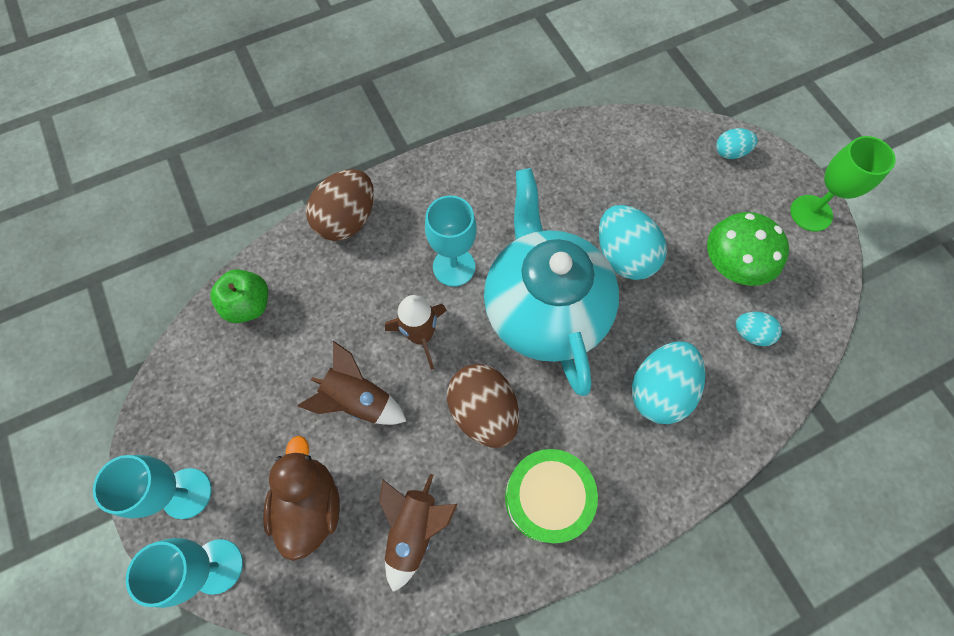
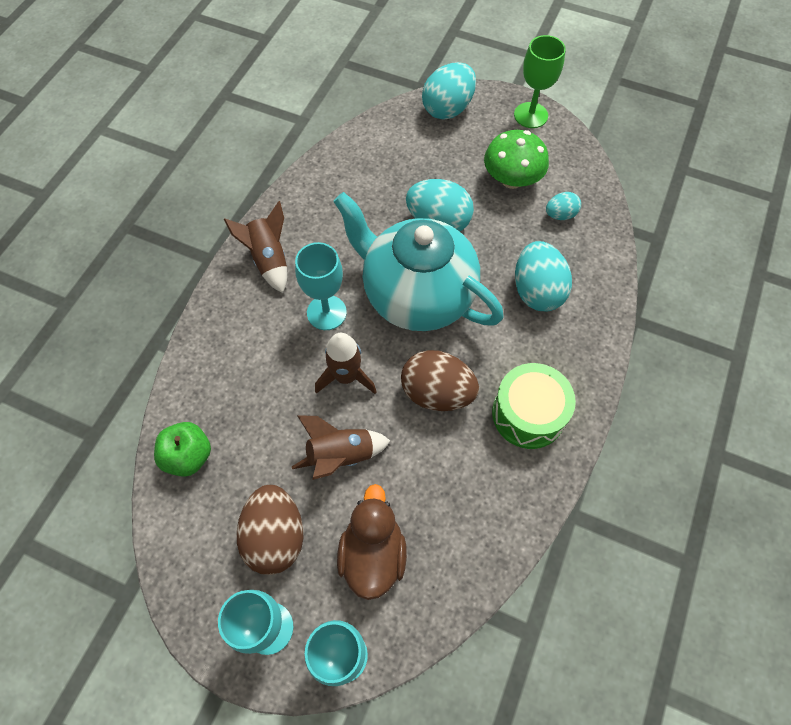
camera: 40 degrees left, 5 degrees down
(310, 505) = (373, 554): brown duck -> brown duck turned 45 degrees clockwise
(347, 220) = (212, 337): brown egg -> brown egg (275, 536)
(414, 530) = (461, 507): brown rocket -> brown rocket (269, 259)
(730, 152) = (447, 109): turquoise egg -> turquoise egg, size x1.86

